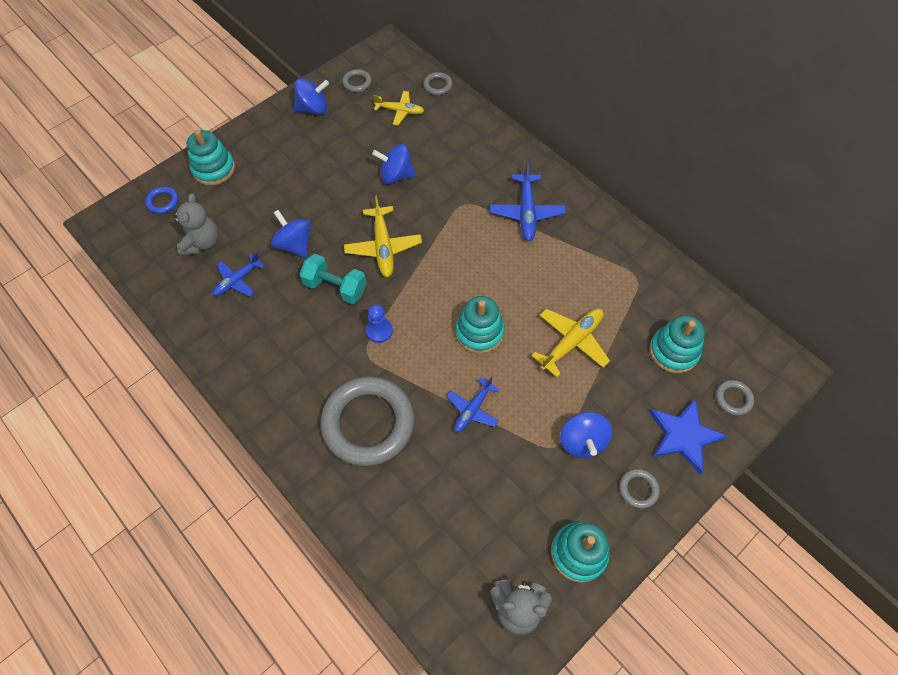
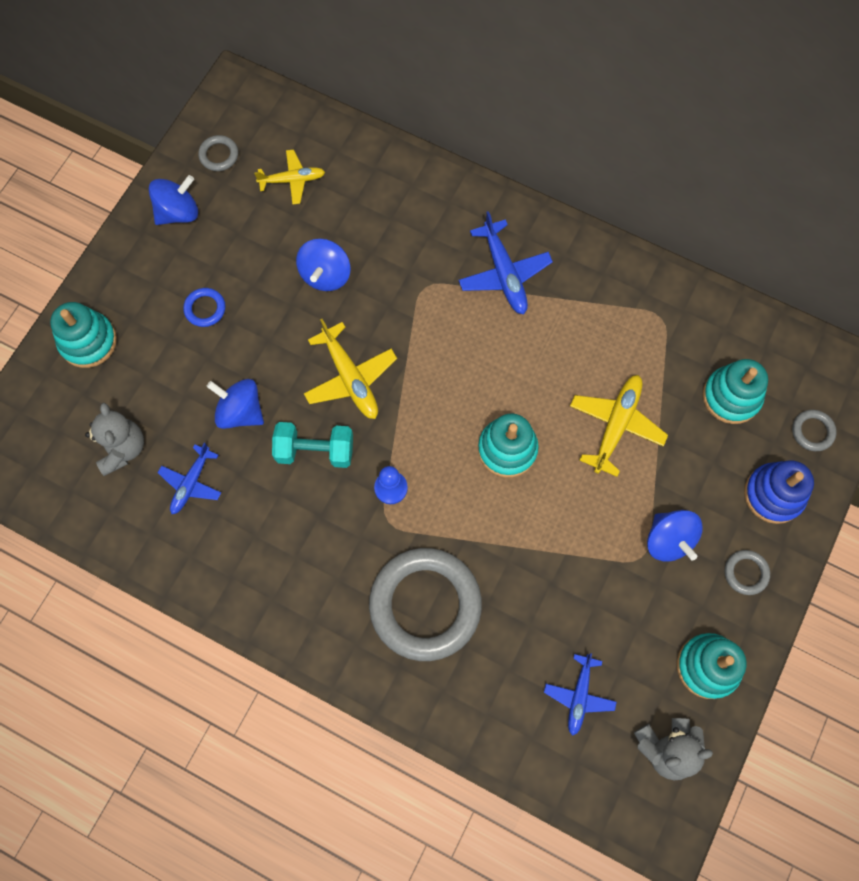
camera: 20 degrees left, 10 degrees up
(163, 202) = (44, 409): blue ring -> blue ring (205, 309)
(396, 175) = (325, 275): blue spinning top -> blue spinning top turned 60 degrees counterclockwise
(438, 85) = (325, 127): grey ring -> none
(473, 409) = (536, 546): blue plane -> blue plane (579, 695)
(683, 436) = (773, 494): blue star -> blue stacking toy

